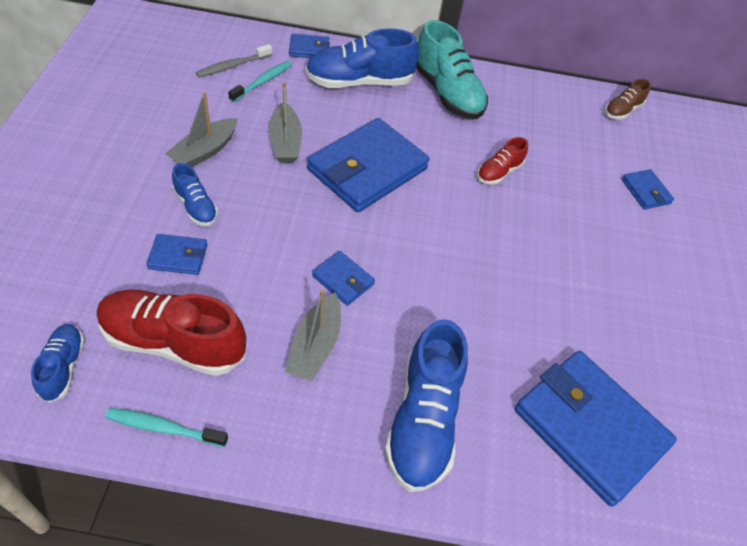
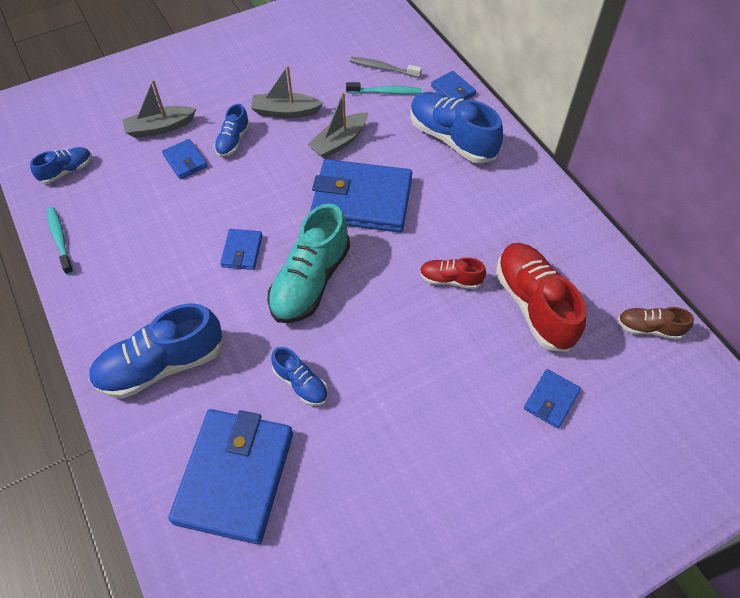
camera: 60 degrees right, 5 degrees up
(173, 342) = (120, 203): red shoe -> red shoe (533, 304)
(315, 346) = (174, 271): grey boat -> grey boat (160, 128)
(447, 93) = (507, 195): turquoise shoe -> turquoise shoe (310, 281)
(526, 324) = (301, 383): none -> blue shoe

